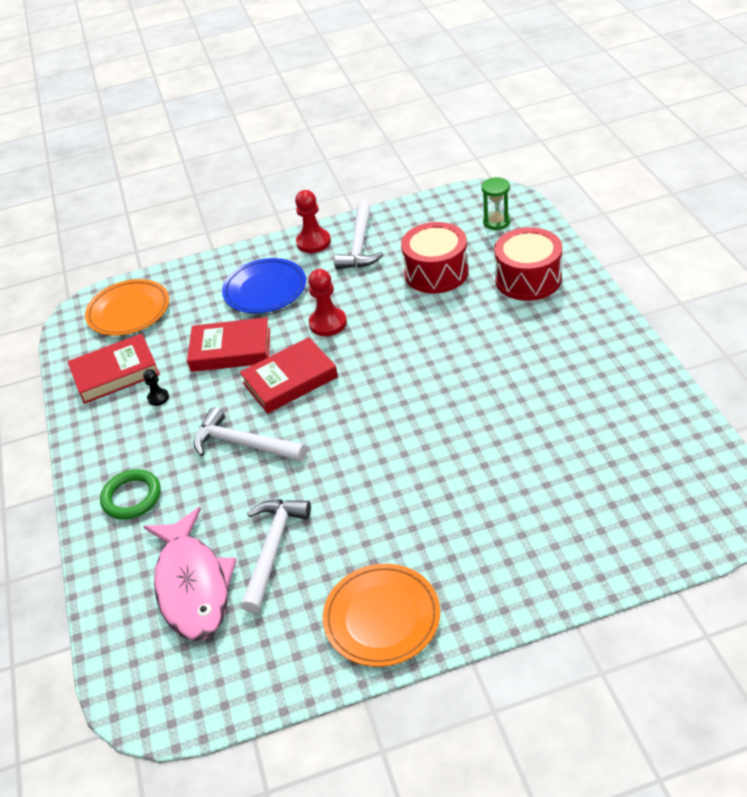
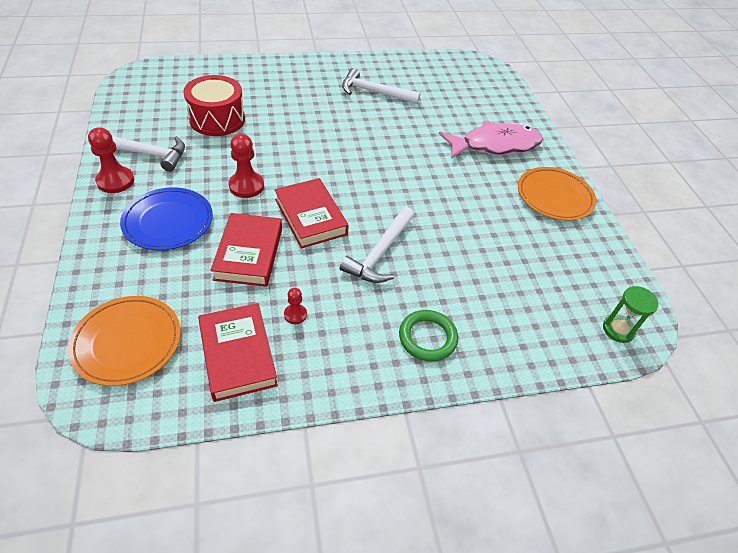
camera: 95 degrees left, 5 degrees up
(158, 398) = (295, 315): black pawn -> red pawn
(193, 585) = (528, 294): pink fish -> pink fish (495, 145)
(273, 549) = (495, 244): white hammer -> white hammer (374, 92)
(496, 222) = (173, 81): green hourglass -> green hourglass (618, 329)
(528, 279) = (255, 82): red drum -> none

